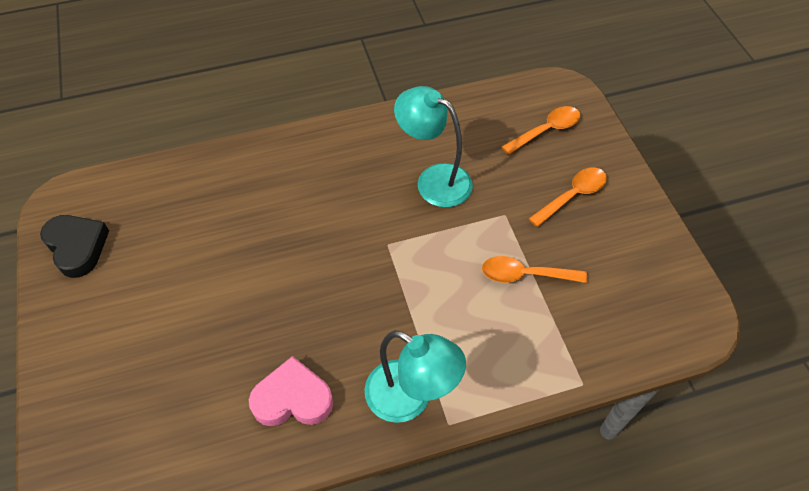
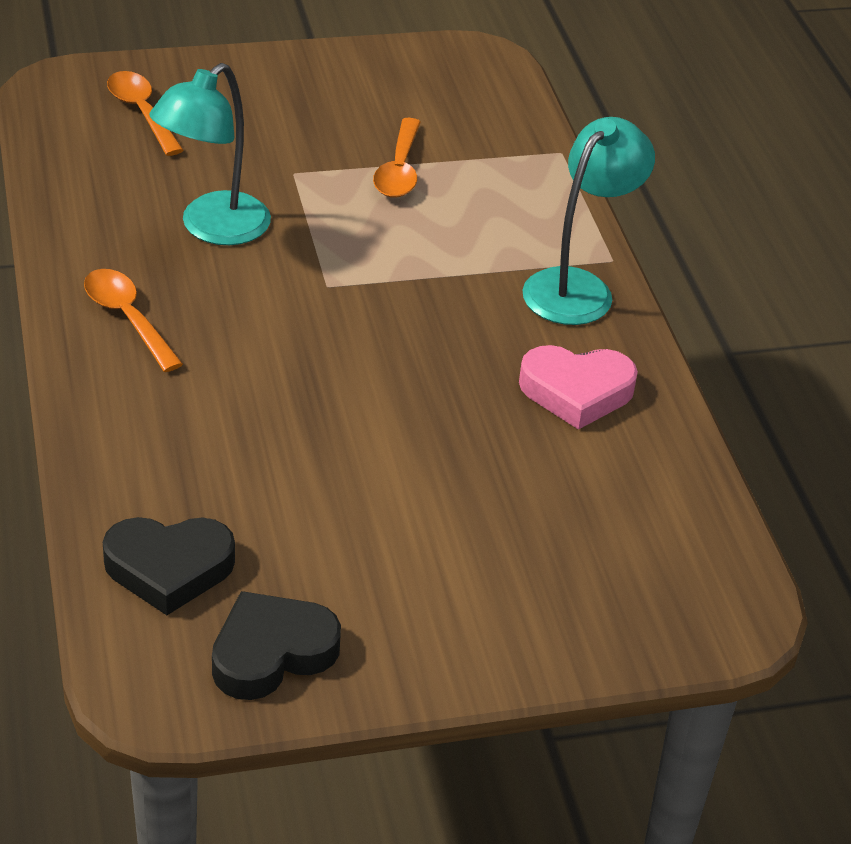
camera: 90 degrees left, 15 degrees down
(142, 196) = (169, 568): none -> black heart
(293, 398) = (576, 392): pink heart -> pink heart turned 90 degrees counterclockwise
(572, 196) = (272, 111): orange spoon -> orange spoon (127, 318)

